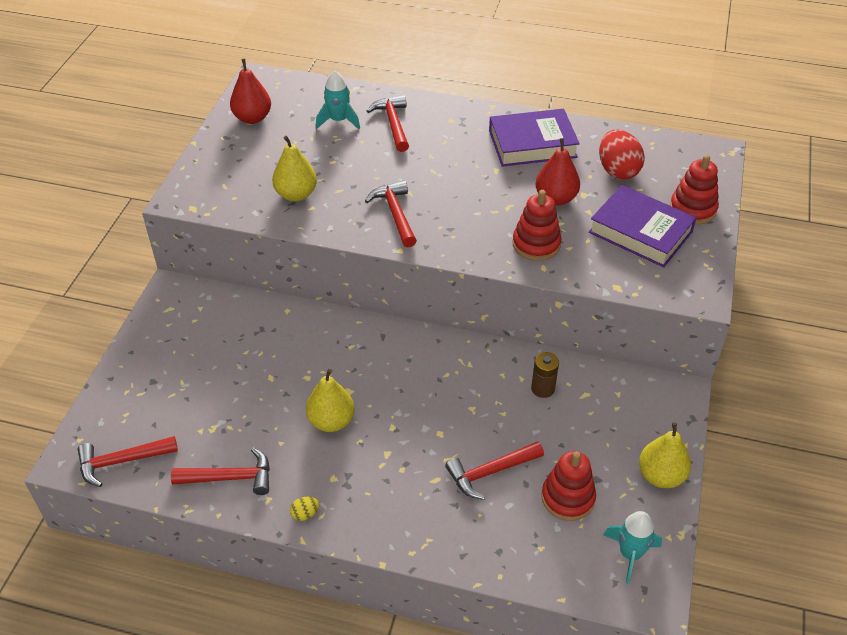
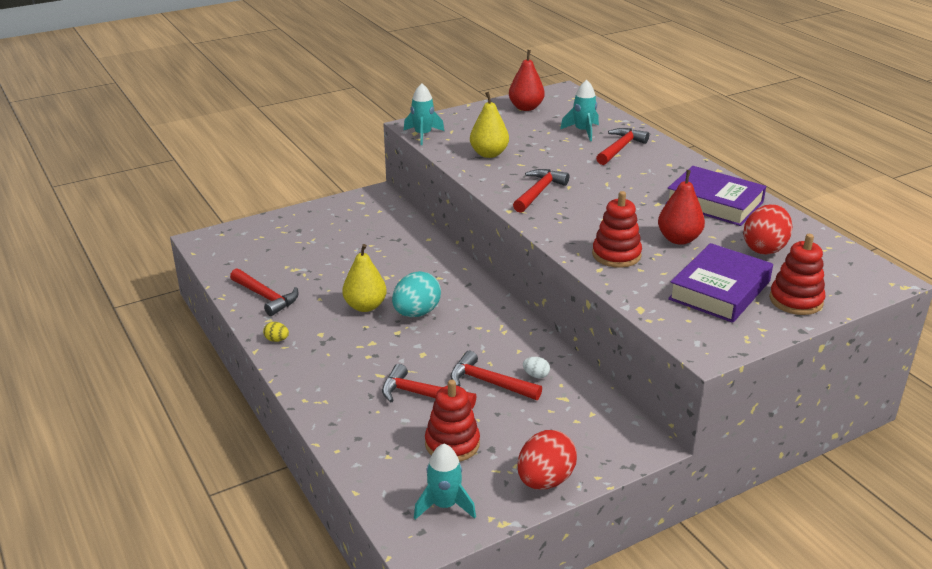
camera: 45 degrees right, 15 degrees down
(122, 461) = (226, 255): red hammer -> red hammer (489, 382)
(204, 206) = (423, 135): none -> turquoise rocket
(381, 396) = (416, 313): none -> turquoise egg
(543, 388) = (536, 375): brown battery -> white egg
(640, 232) = (719, 290): purple book -> purple book turned 45 degrees clockwise
(661, 476) = (545, 480): yellow pear -> red egg

